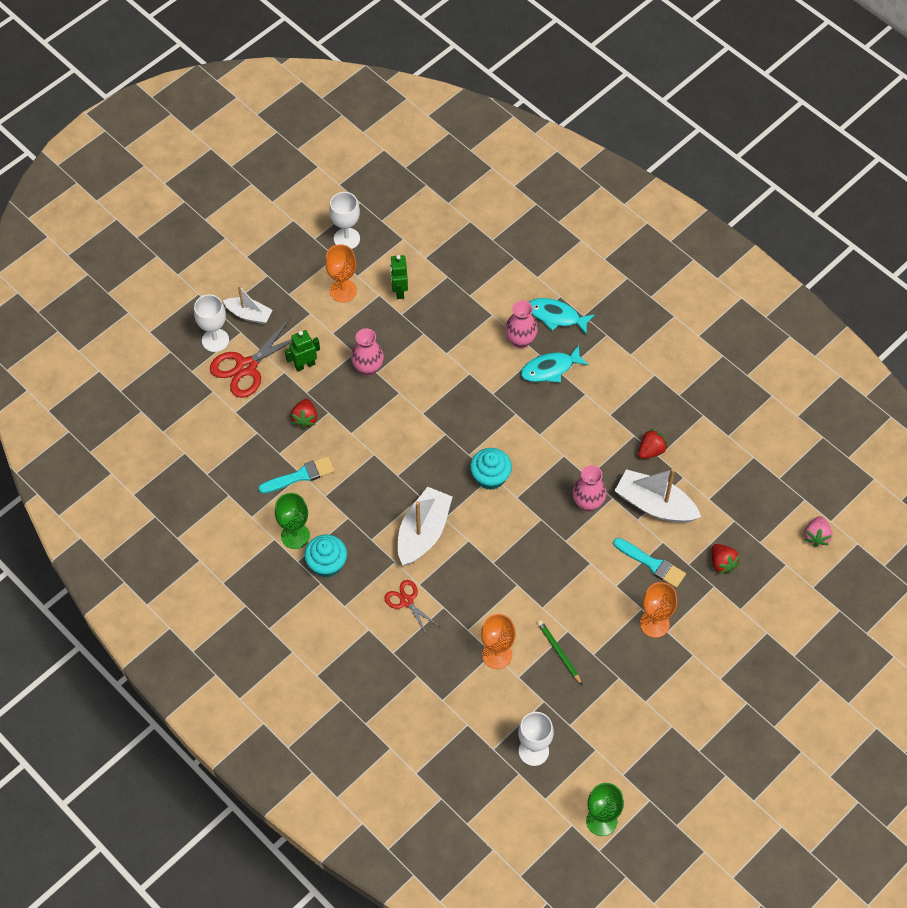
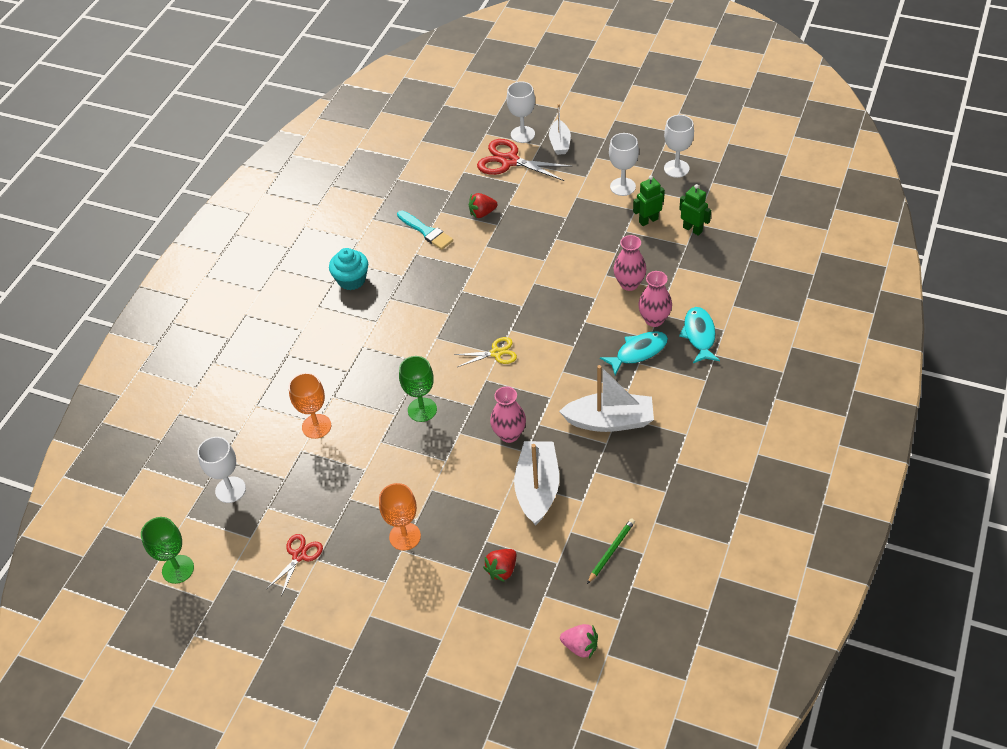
camera: 70 degrees right, 10 degrees down
(295, 536) = (368, 250): green goblet -> green goblet (422, 410)
(304, 365) = (533, 193): green robot -> green robot (692, 229)
(343, 291) = (622, 187): orange goblet -> white goblet
(368, 368) = (556, 231): pink vase -> pink vase (629, 284)
(406, 601) = (341, 344): red scissors -> red scissors (299, 555)
(423, 532) = (414, 329): white boat -> white boat (610, 421)
(490, 477) = (496, 353): turquoise cupcake -> yellow scissors
(550, 369) = (638, 352): turquoise fish -> turquoise fish turned 105 degrees clockwise
(559, 652) = (339, 471): green pencil -> green pencil (611, 551)
(651, 450) = (597, 463): red strawberry -> none
(652, 564) = (470, 510): turquoise brush -> none
(816, 536) = (580, 646): pink strawberry -> pink strawberry turned 150 degrees counterclockwise

